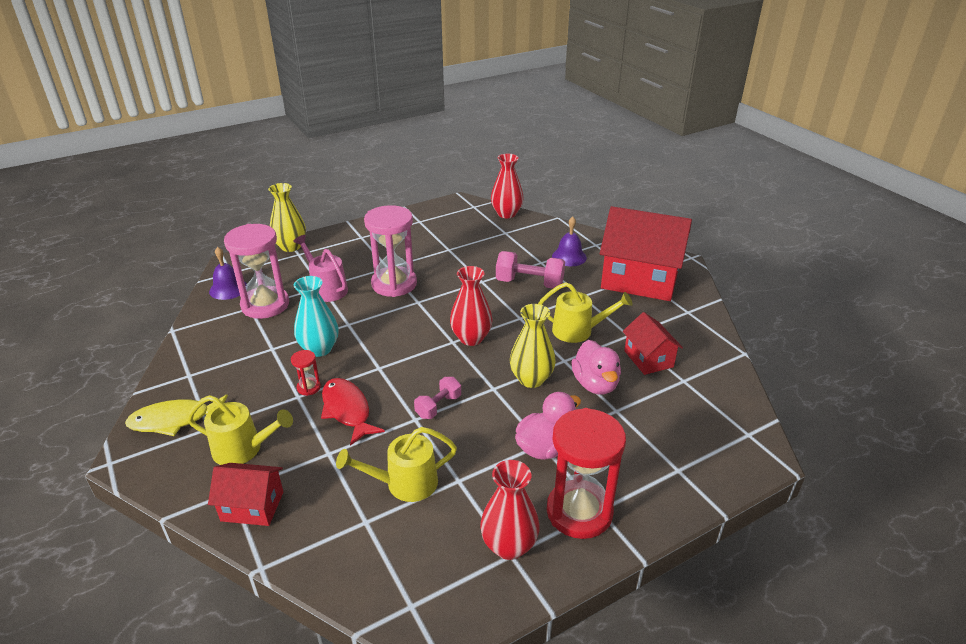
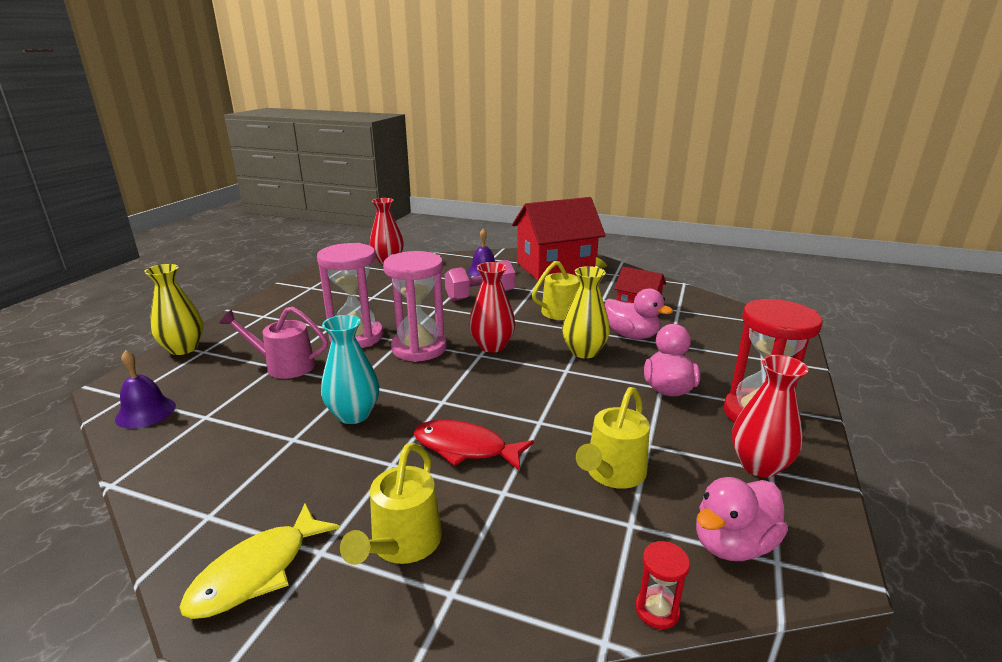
camera: 40 degrees left, 10 degrees down
(244, 449) = (402, 545): yellow watering can -> yellow watering can turned 135 degrees clockwise
(252, 506) = (499, 591): red house -> none
(265, 305) = (224, 406): pink hourglass -> pink hourglass (419, 348)
(308, 387) = (393, 451): red hourglass -> red hourglass (657, 610)
(402, 576) = (732, 544): none -> pink duck
(438, 406) = (544, 403): pink dumbbell -> none

